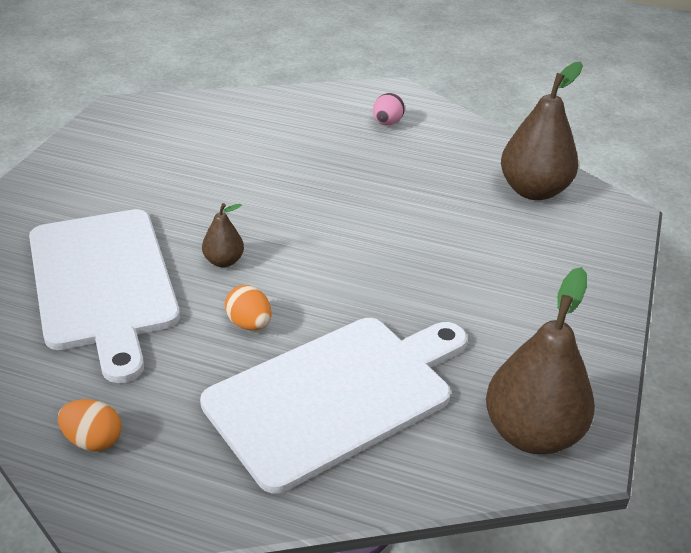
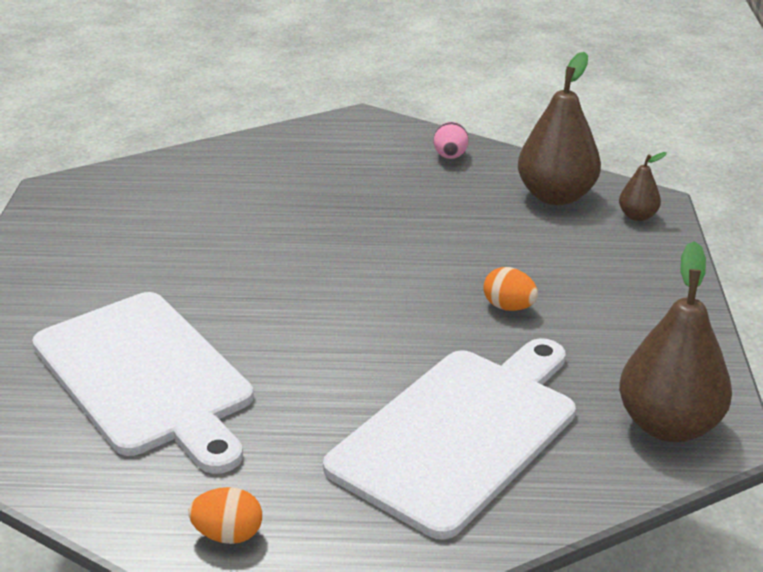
camera: 15 degrees left, 5 degrees down
(223, 261) = (269, 328): brown pear -> brown pear (637, 216)
(249, 324) = (332, 385): orange egg -> orange egg (509, 307)
(387, 123) = (369, 155): pink egg -> pink egg (450, 156)

